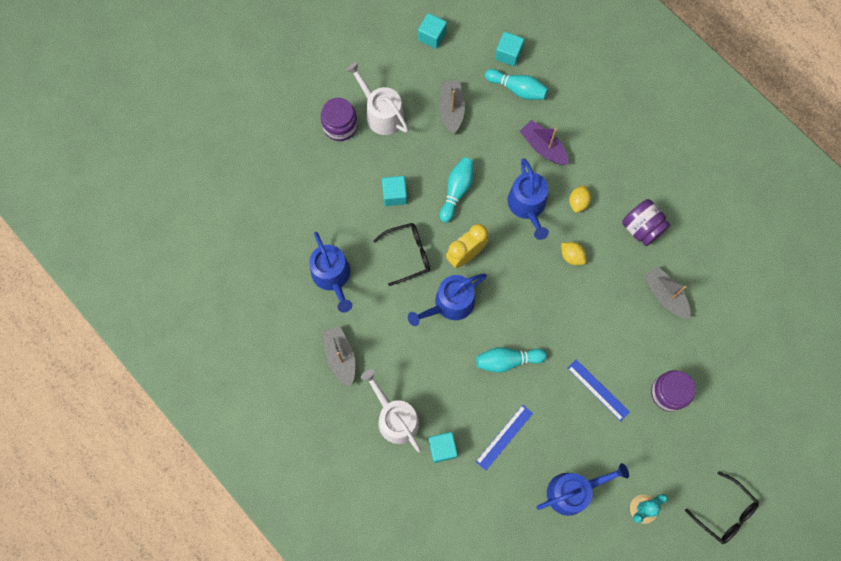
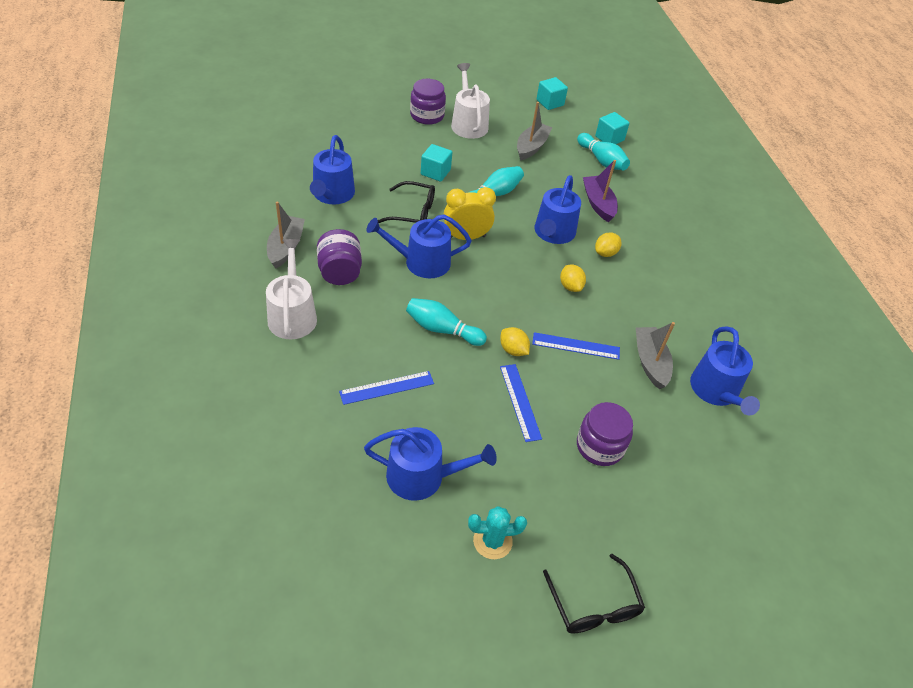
camera: 25 degrees right, 25 degrees down
(442, 448) = (316, 362): turquoise cube -> none
(567, 347) = (513, 350): none -> yellow lemon
(607, 314) = (576, 346): none -> blue ruler
(642, 228) = (659, 300): purple jar -> purple jar (340, 272)
(721, 293) = (716, 391): none -> blue watering can

